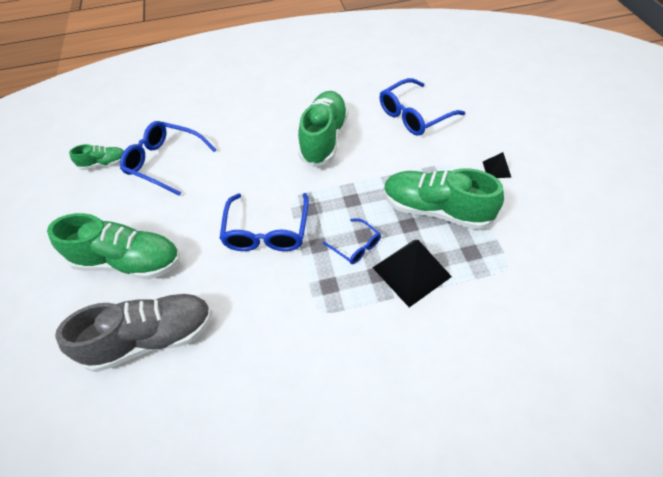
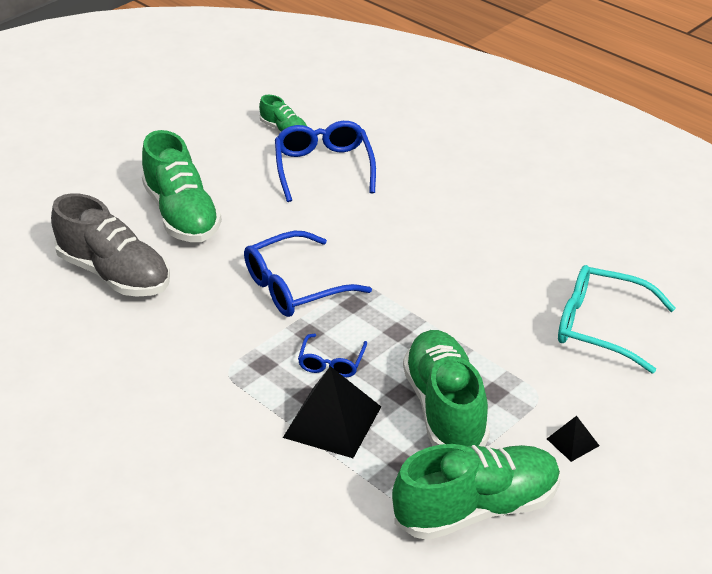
camera: 55 degrees right, 15 degrees down
(324, 138) = (476, 266): green shoe -> green shoe (477, 509)
(414, 115) = (601, 327): blue glasses -> turquoise glasses

